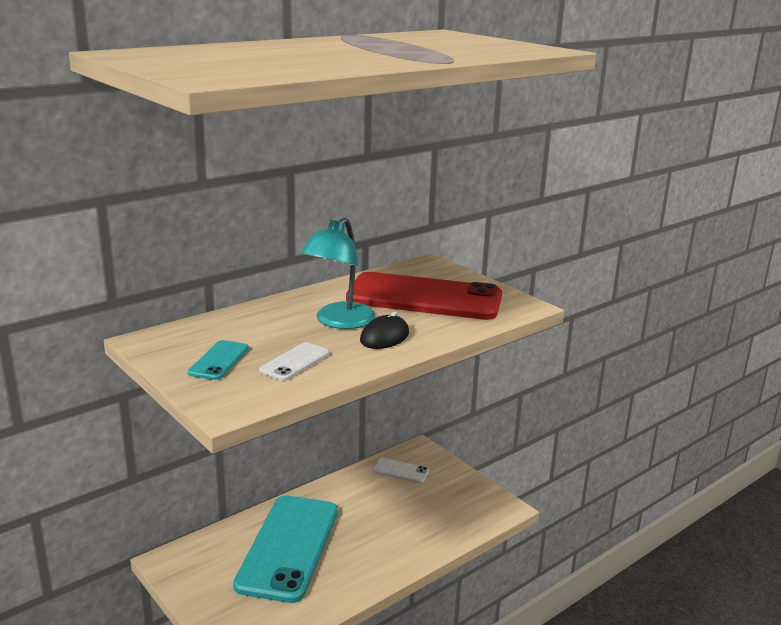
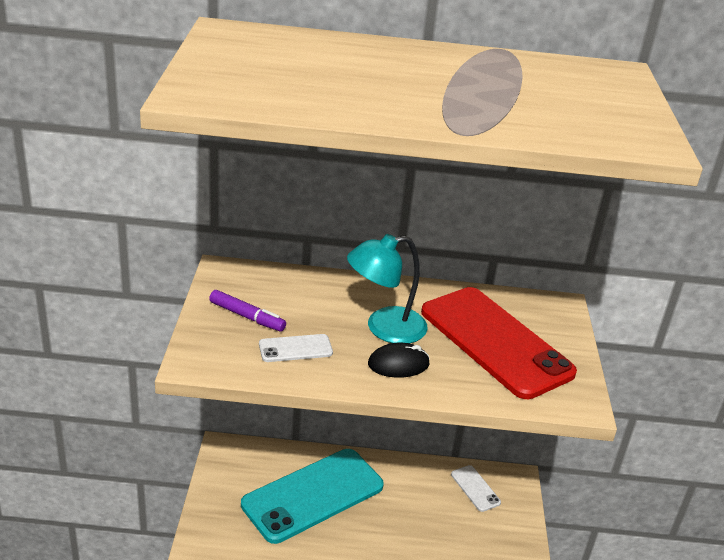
camera: 40 degrees right, 10 degrees up
(219, 360) = (246, 316): turquoise phone -> purple marker

